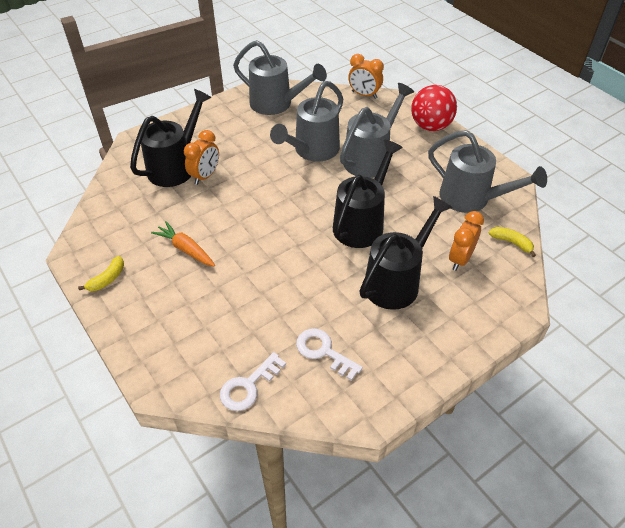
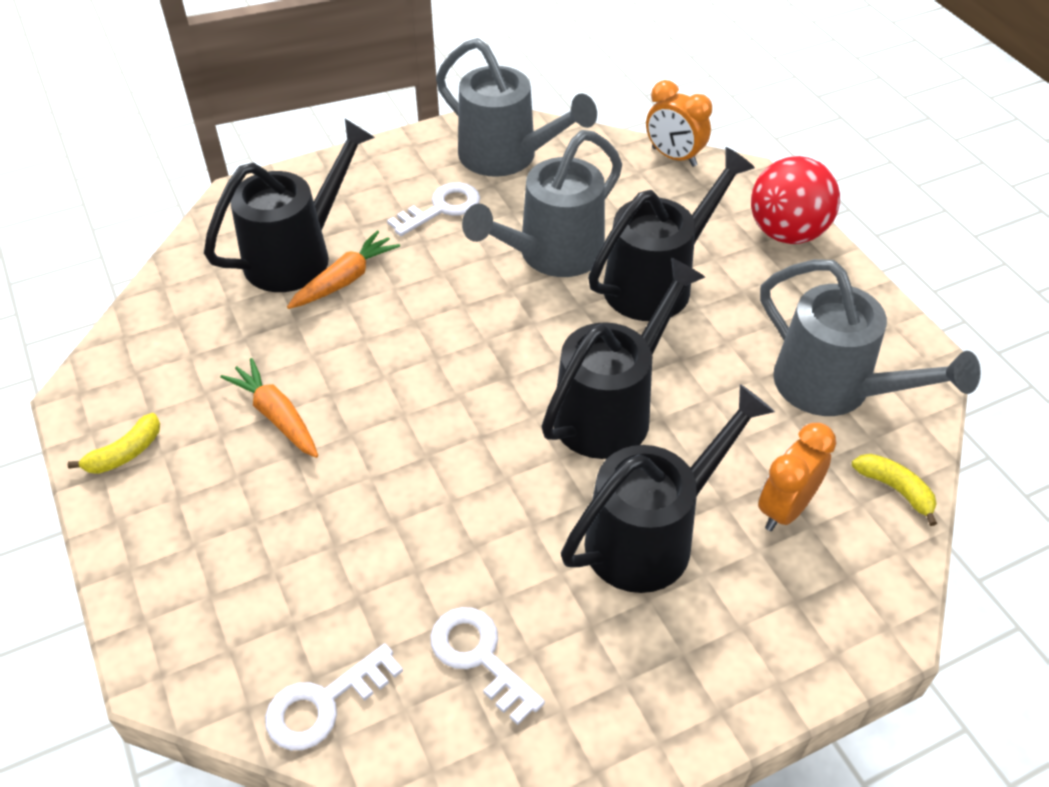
camera: 10 degrees right, 0 degrees up
(205, 176) = (345, 279): orange clock -> orange carrot
(248, 134) = (442, 208): none -> white key
(370, 158) = (657, 282): grey watering can -> black watering can

